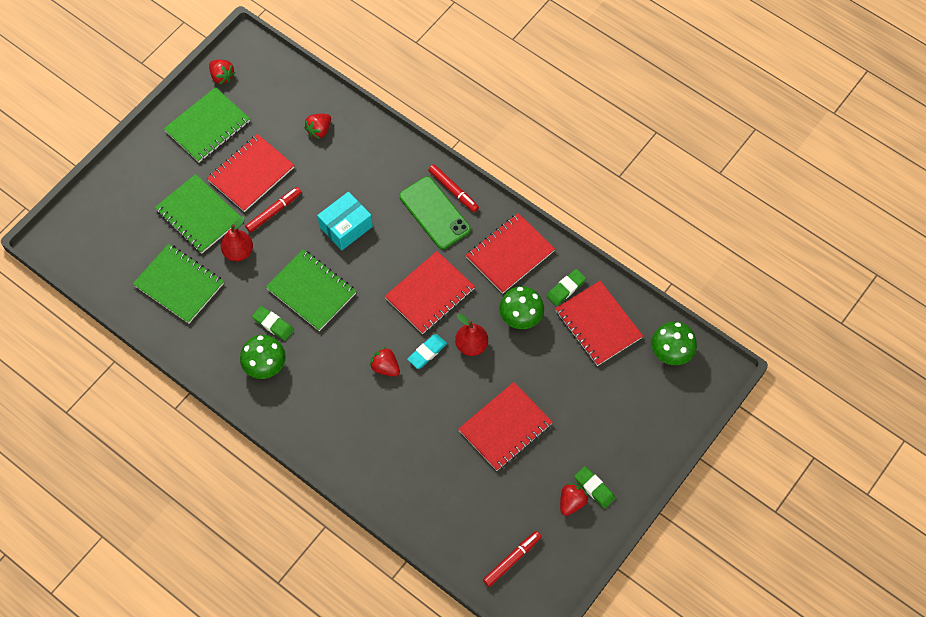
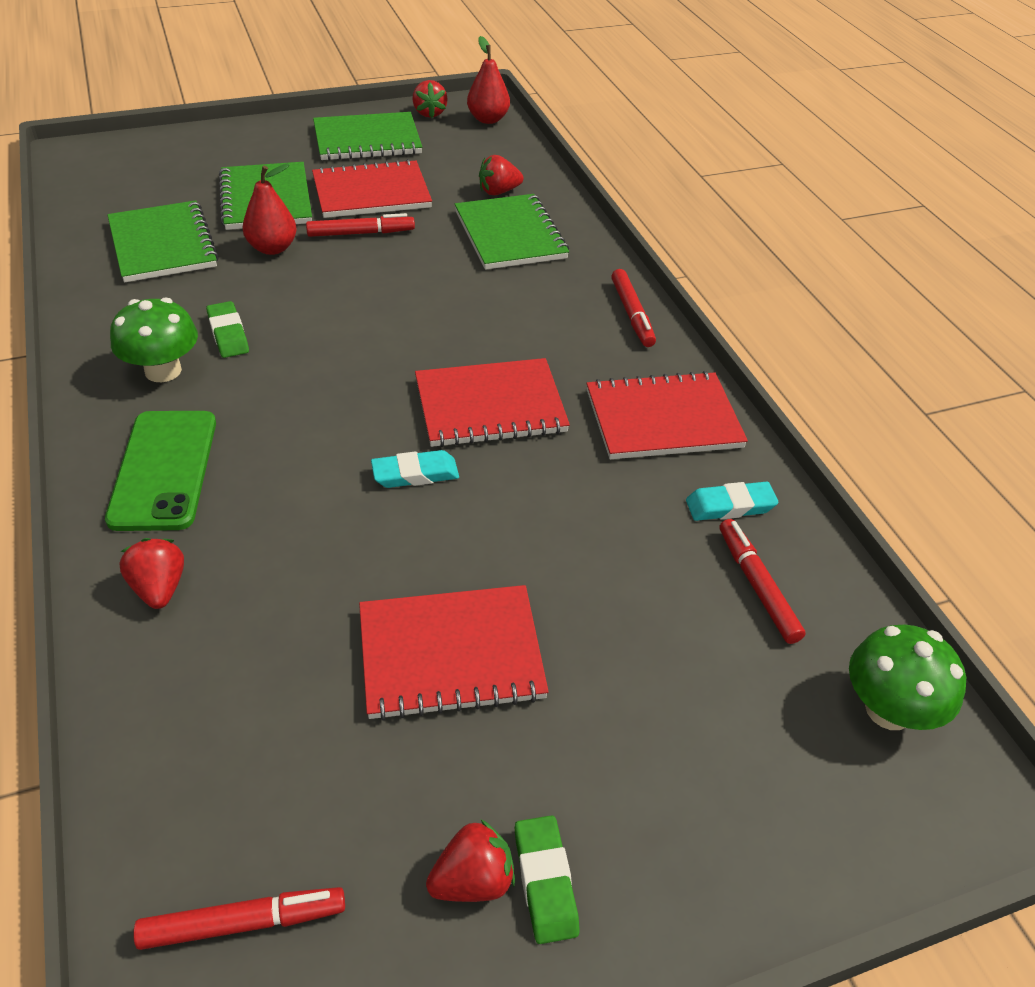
camera: 30 degrees right, 20 degrees down
(311, 291) = (320, 325): green notebook -> green notebook (510, 235)
(346, 227) = (439, 285): turquoise box -> none
(385, 367) = (331, 459): red strawberry -> red strawberry (159, 588)
(434, 213) = (582, 324): green phone -> green phone (164, 470)
(471, 345) = (498, 501): red pear -> red pear (488, 119)
(520, 317) = (617, 505): green mushroom -> none
(566, 288) = (730, 506): green eraser -> turquoise eraser
(598, 324) = (757, 586): red notebook -> red marker

